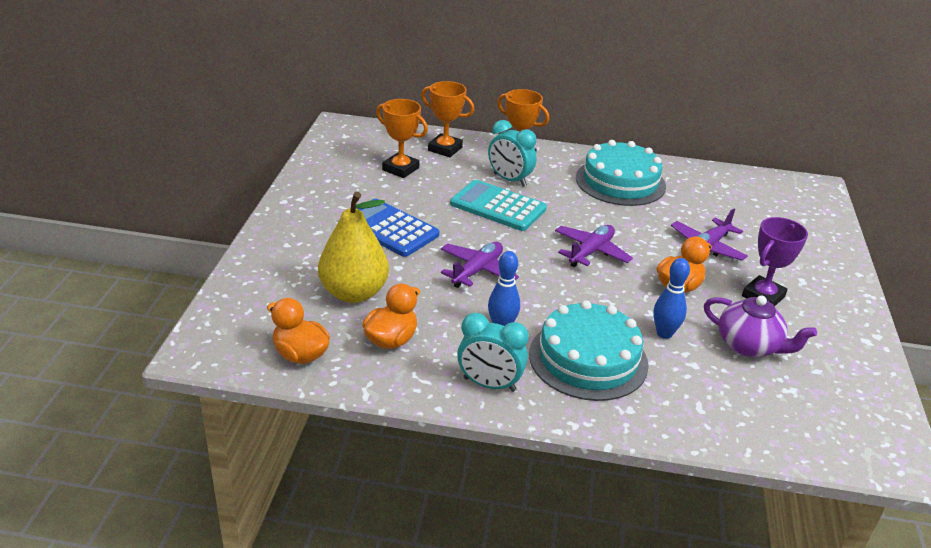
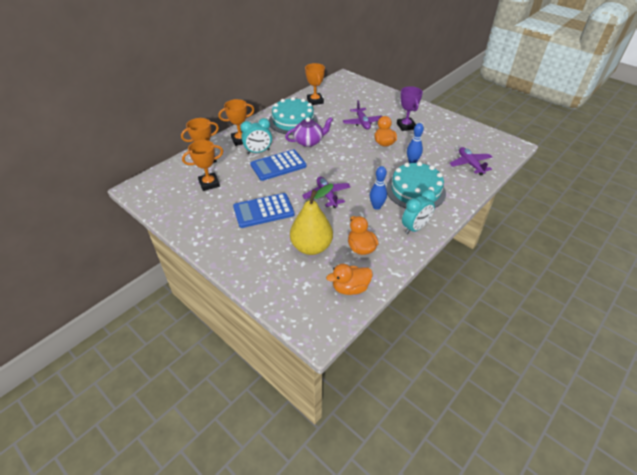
camera: 55 degrees left, 10 degrees up
(498, 206) = (278, 165): turquoise calculator -> blue calculator
(591, 252) = (340, 154): purple plane -> purple plane (470, 164)
(701, 183) = (315, 101): none -> orange trophy
(749, 346) = (434, 145): purple teapot -> purple teapot (309, 142)

